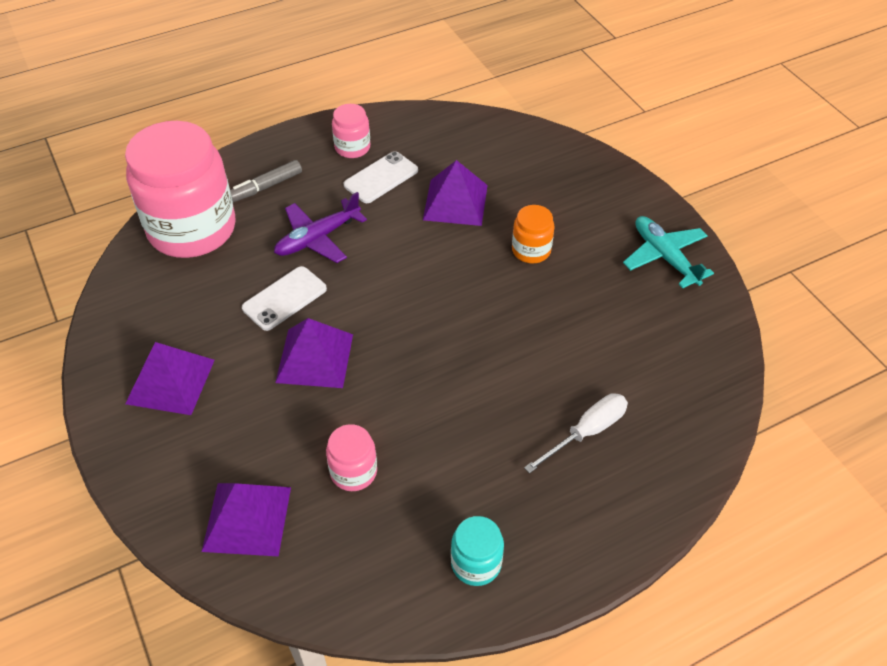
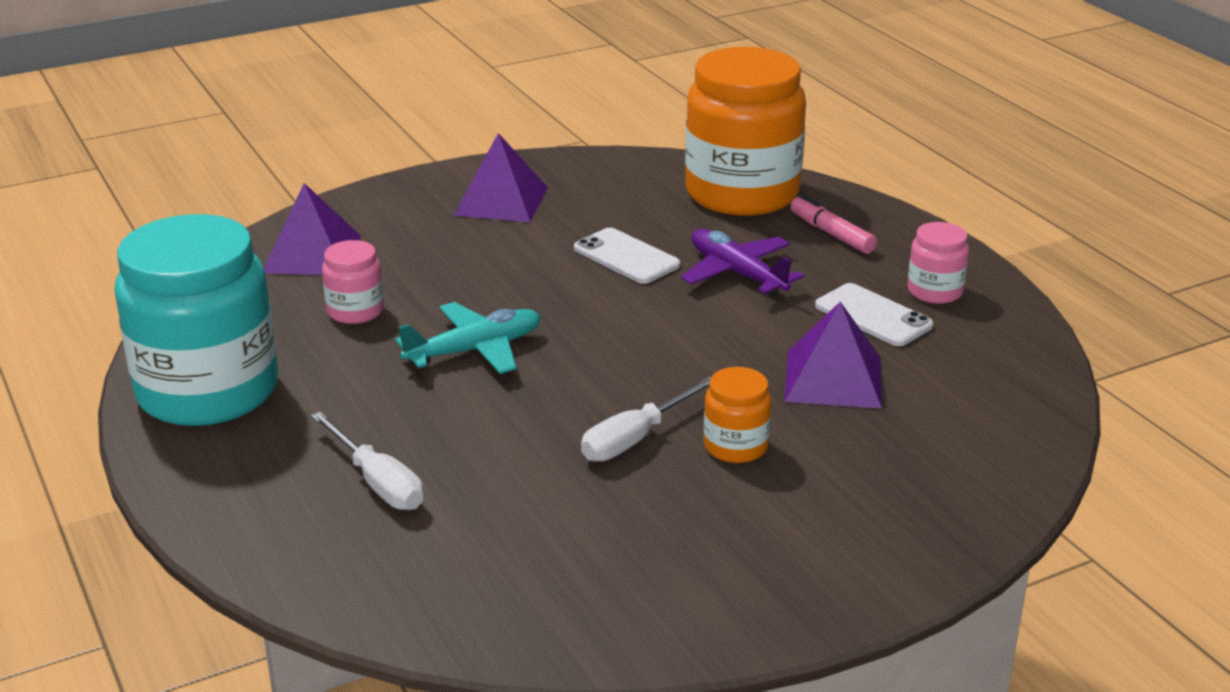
camera: 90 degrees right, 20 degrees down
(192, 229) = (742, 193): pink jar -> orange jar
(266, 186) = (831, 234): grey marker -> pink marker
(315, 358) = (528, 281): purple pyramid -> none
(476, 563) = (208, 391): turquoise jar -> turquoise jar, size x2.29
(525, 296) = (635, 438): none -> white screwdriver
(664, 257) = (737, 589): turquoise plane -> turquoise plane (475, 350)

